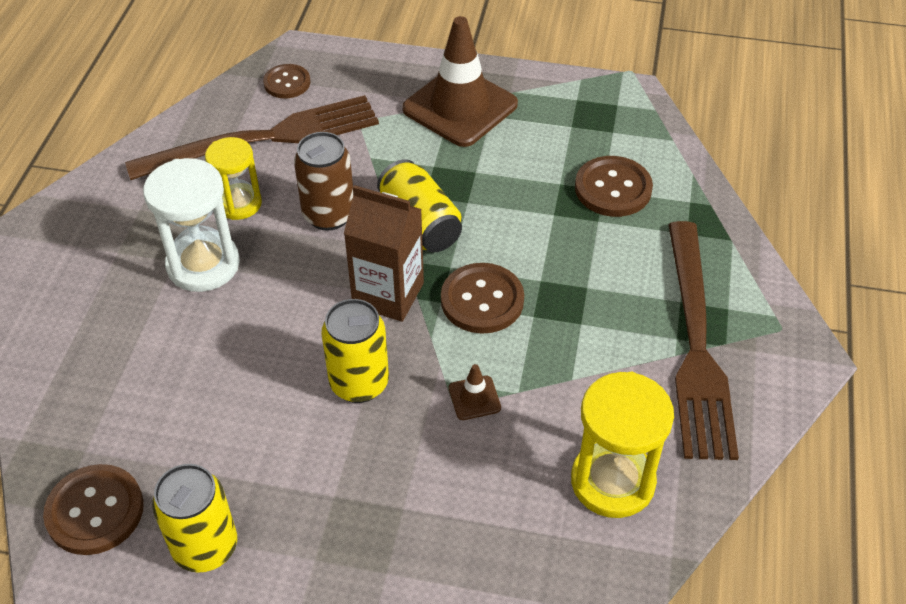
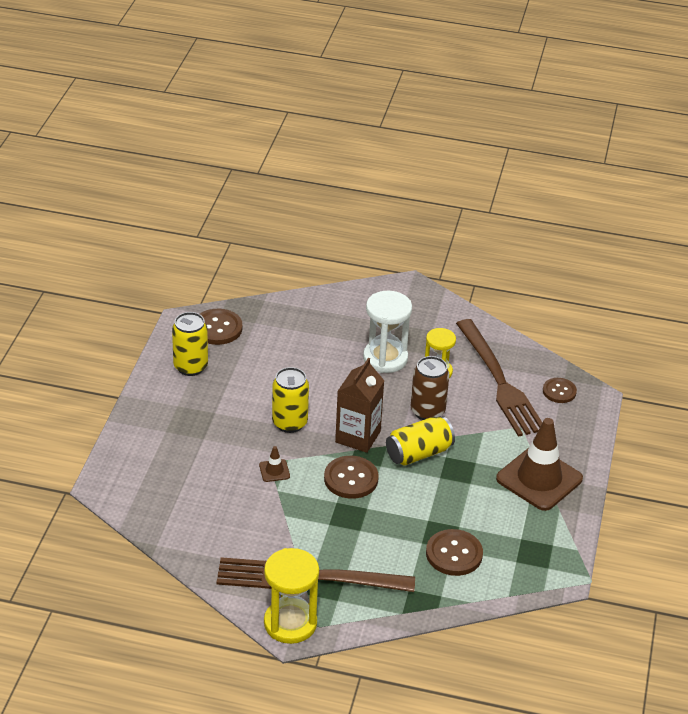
camera: 90 degrees right, 10 degrees down
(612, 481) = (208, 525): yellow hourglass -> yellow hourglass (290, 623)

